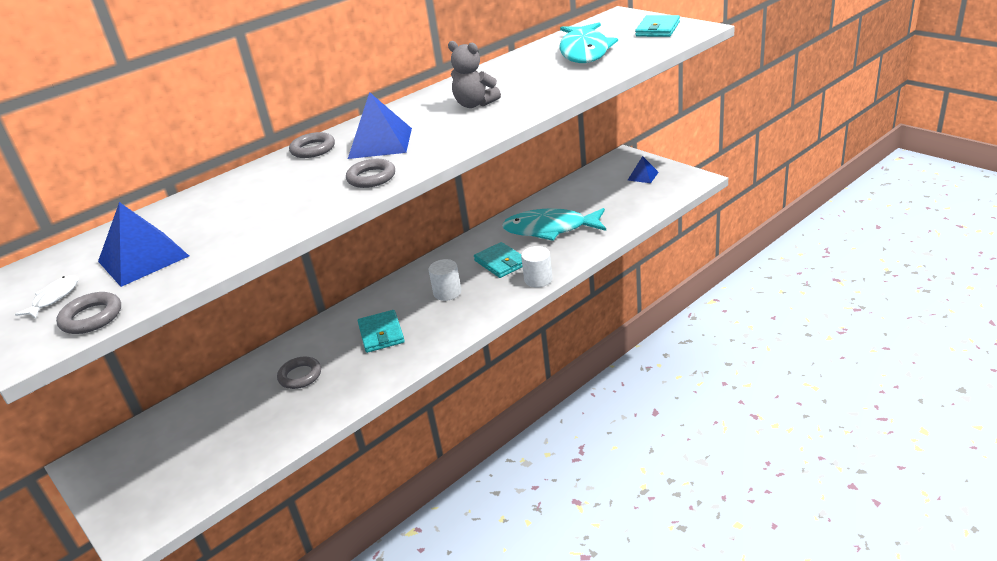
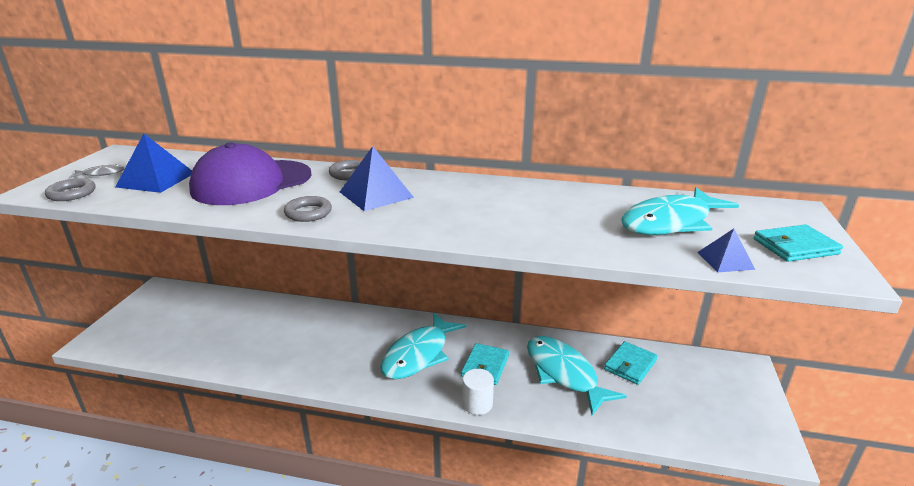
camera: 50 degrees right, 5 degrees down
(54, 298) = (101, 174): white fish -> grey fish
(251, 201) = (252, 182): none -> purple cap
(300, 376) = (273, 330): grey ring -> none
(381, 334) = (342, 345): turquoise wallet -> turquoise wallet (630, 365)
(447, 292) = (419, 355): white cylinder -> turquoise fish
(475, 104) = (485, 208): grey teddy bear -> none
(643, 176) = (728, 399): blue pyramid -> blue pyramid (725, 260)

